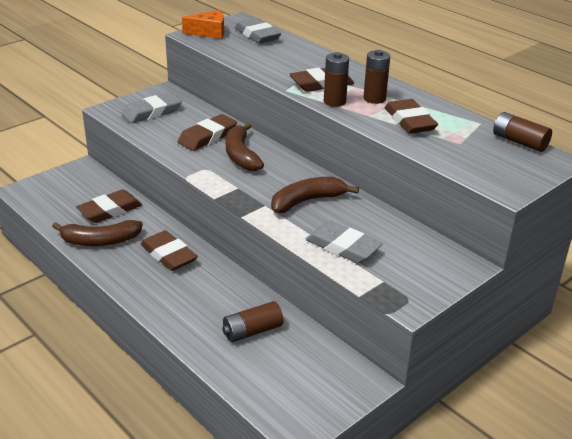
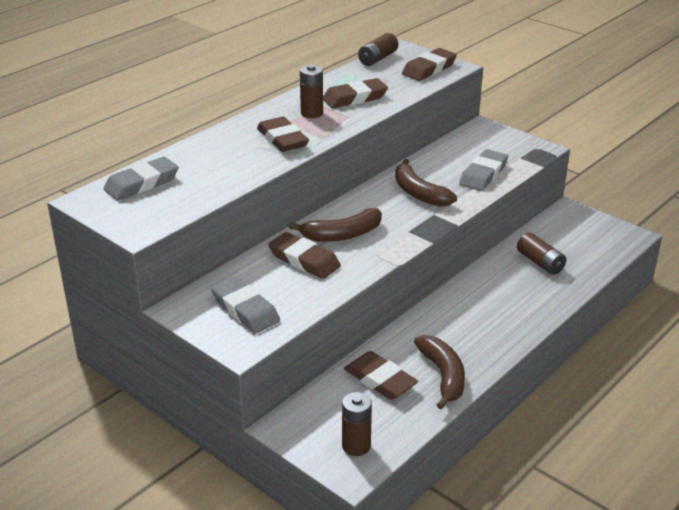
camera: 95 degrees left, 0 degrees up
(168, 255) = (451, 323): brown eraser -> brown eraser (429, 69)
(209, 32) = (132, 218): orange cheese -> none
(334, 101) = (323, 131): brown battery -> brown battery (356, 446)

